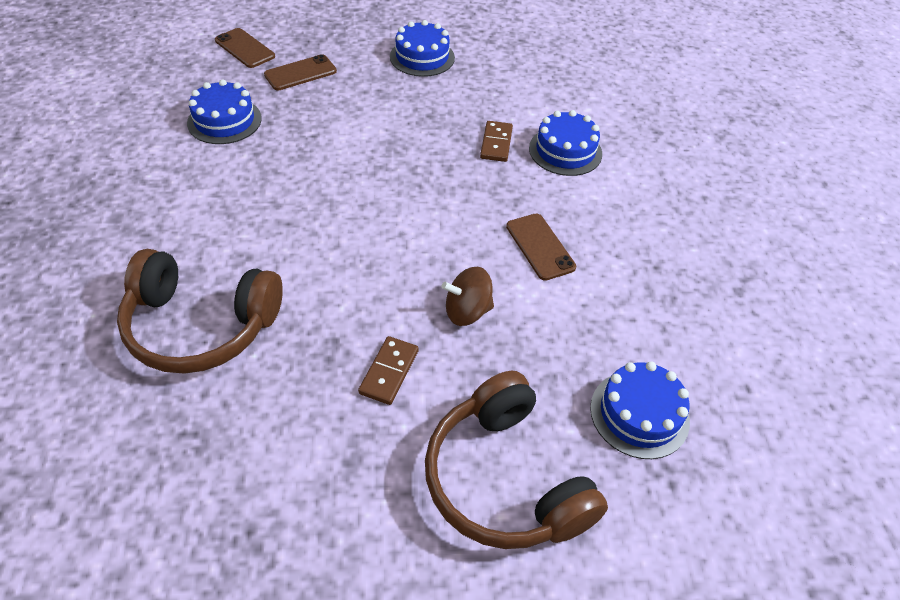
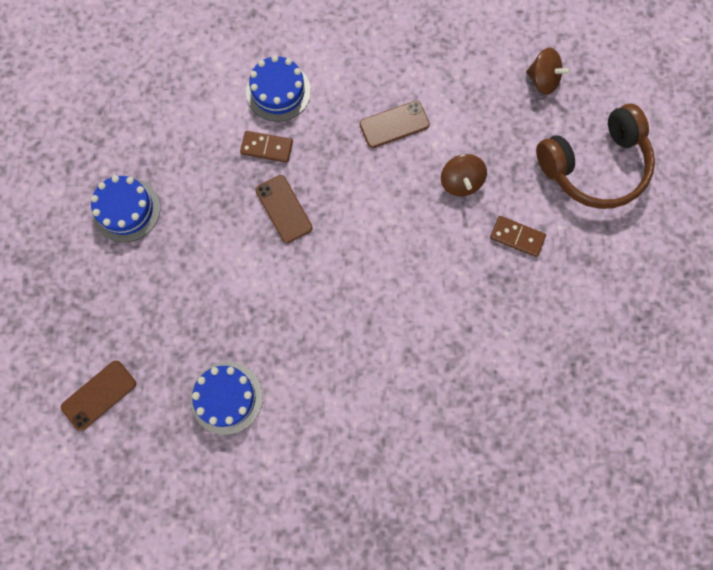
camera: 85 degrees left, 25 degrees up
(200, 326) = (481, 376): brown headphones -> none
(300, 73) = (149, 331): brown phone -> brown phone (283, 209)
(639, 414) = (543, 80): blue cake -> brown spinning top

